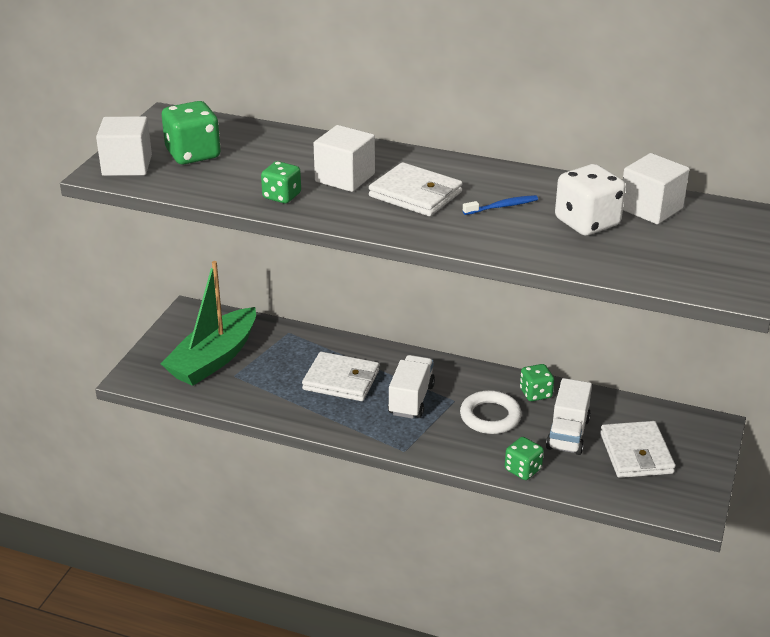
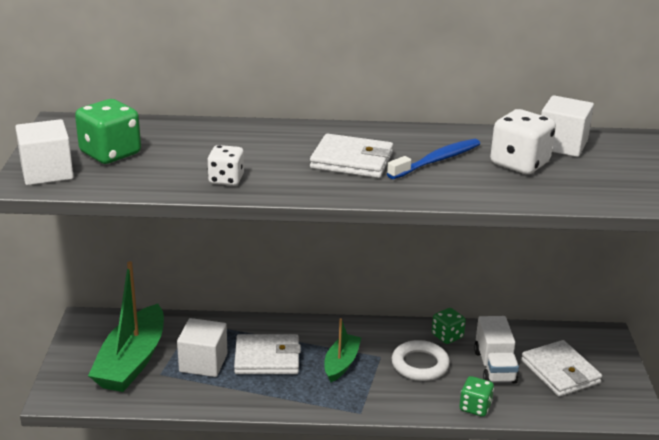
camera: 20 degrees left, 5 degrees down
(282, 196) = (226, 179): green dice -> white dice
(345, 178) = (275, 155): white cube -> white cube (203, 363)
(411, 400) = (341, 363): white truck -> green boat
(502, 206) = (437, 160): blue toothbrush -> blue toothbrush, size x1.60

